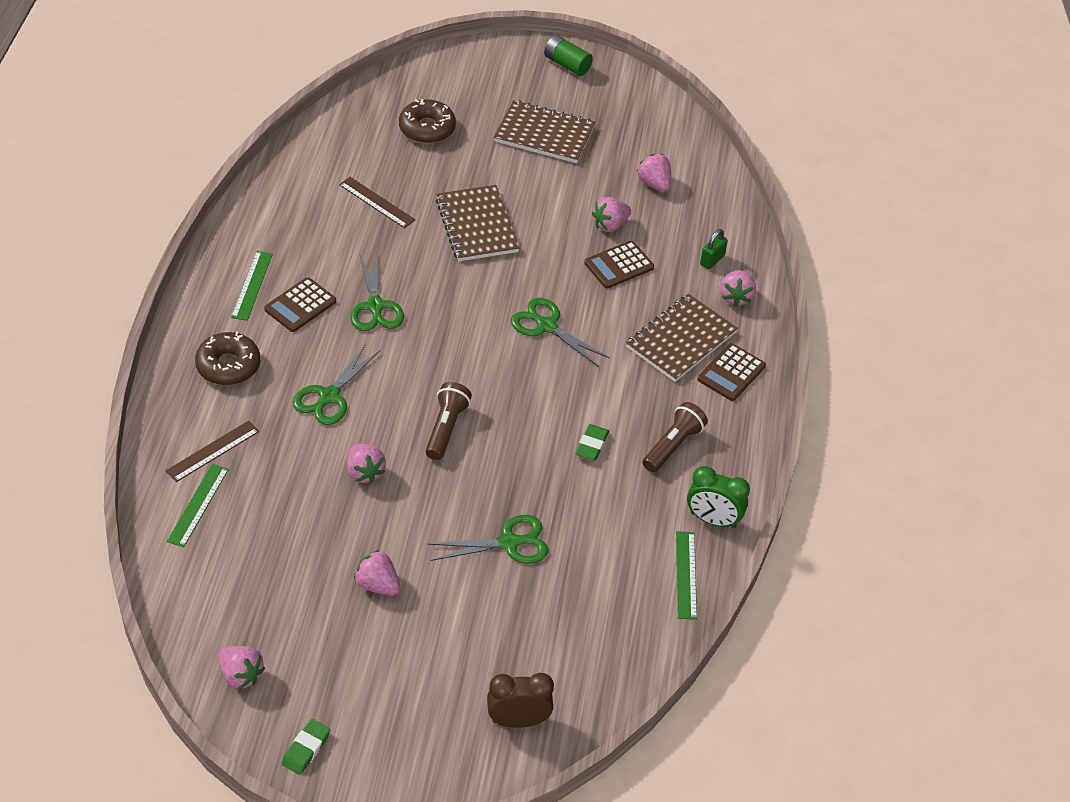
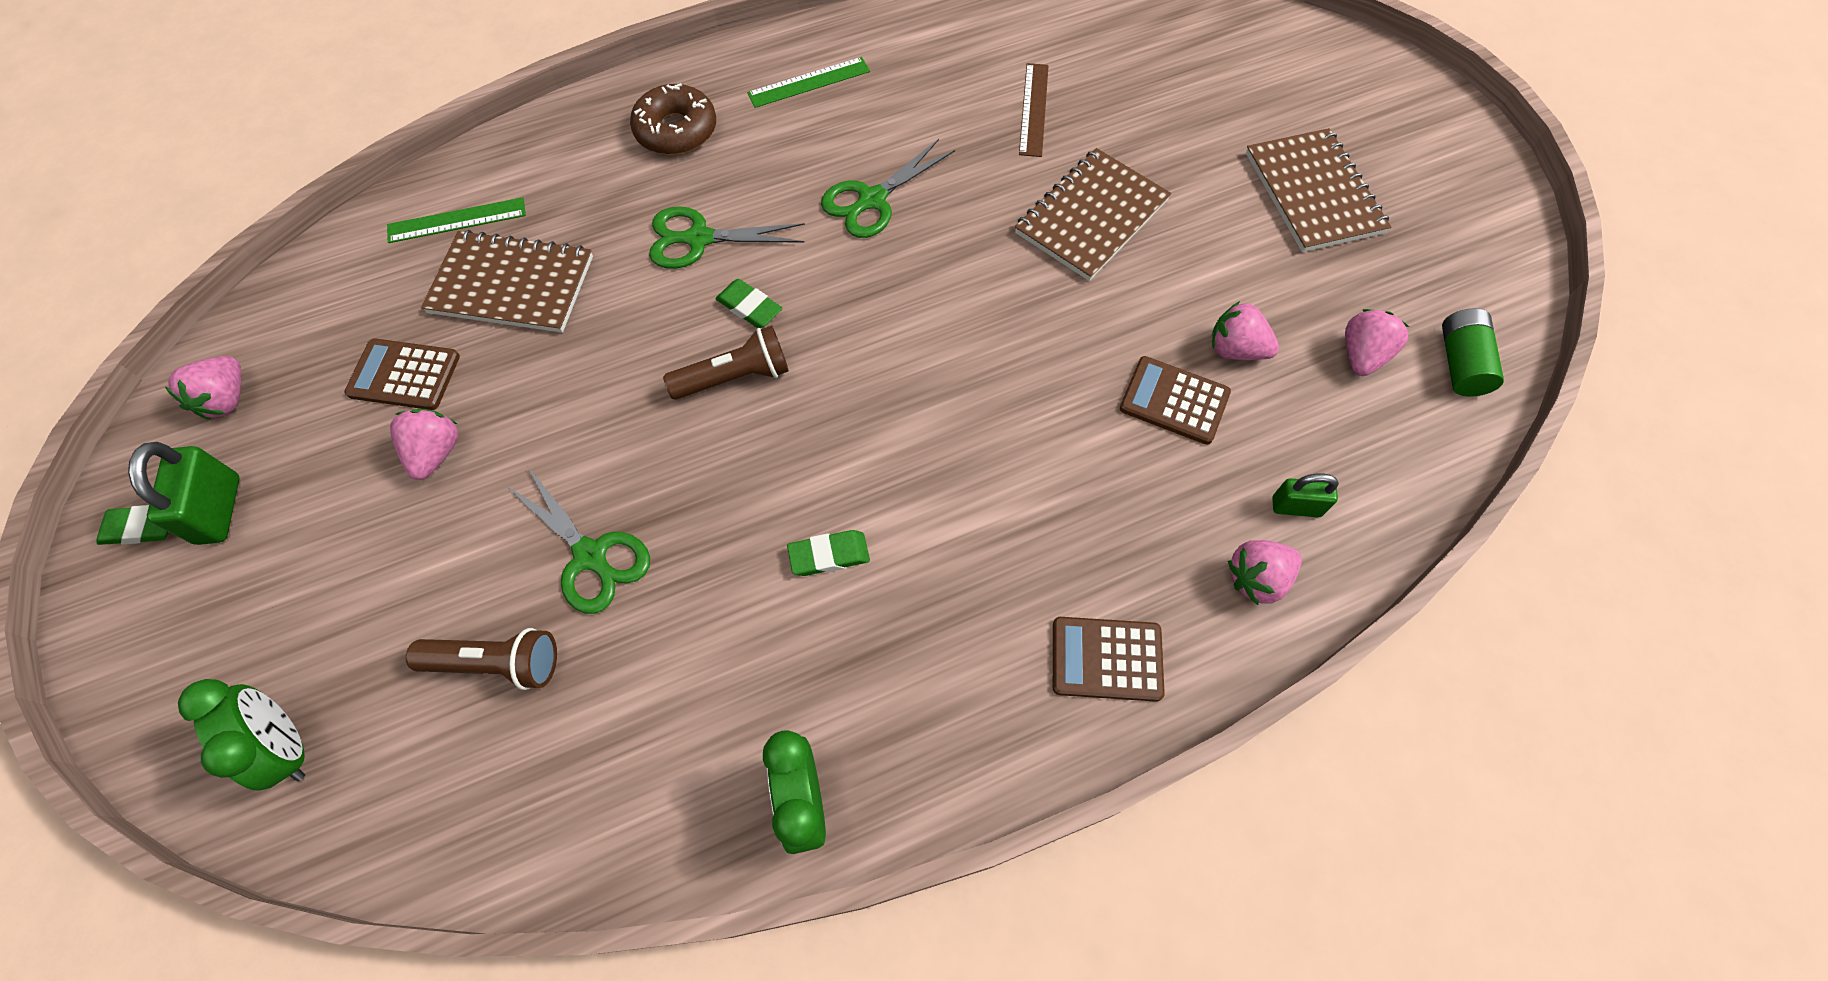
camera: 60 degrees right, 15 degrees up
(212, 451) = (543, 188): brown ruler -> none
(300, 305) = (815, 136): brown calculator -> brown calculator (404, 375)
(327, 705) = (219, 510): none -> green padlock
(364, 472) = (606, 338): pink strawberry -> none
(402, 398) = (749, 307): none -> green eraser
(427, 128) = (1195, 85): brown donut -> none
(518, 720) = (288, 746): brown clock -> green clock
(547, 326) = (993, 383): green scissors -> none
(567, 64) = (1457, 146): green battery -> green battery (1460, 363)
(673, 445) = (905, 660): brown flashlight -> brown flashlight (497, 664)
(680, 340) = (1110, 554): brown notebook -> brown notebook (512, 284)
(686, 575) = (672, 823): green ruler -> none

